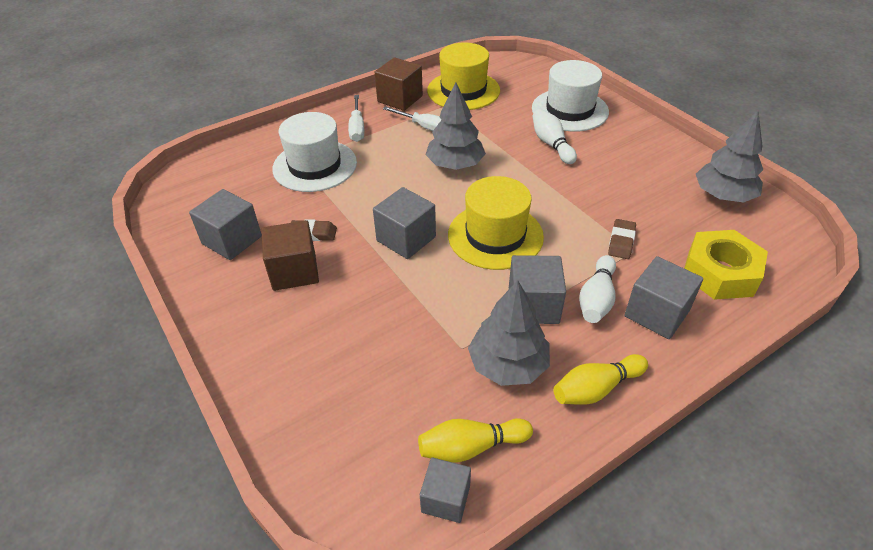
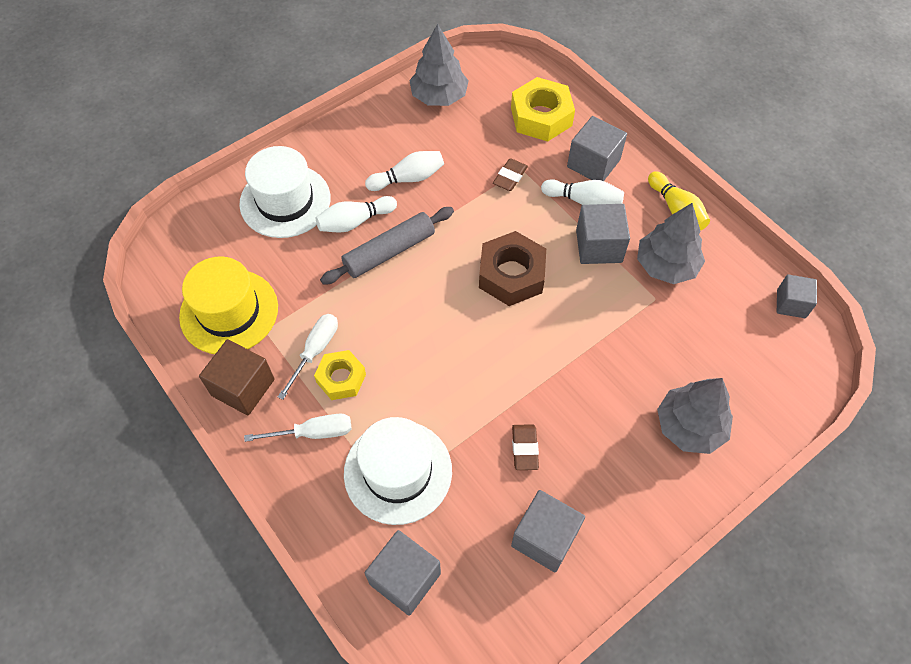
camera: 95 degrees left, 15 degrees up
(294, 271) = (585, 456): brown cube -> none
(399, 139) = (341, 378): none -> yellow nut
(406, 239) = (524, 354): grey cube -> grey cube (405, 578)
(455, 165) = (394, 314): grey tree -> grey tree (690, 426)
(471, 447) = (746, 289): yellow bowling pin -> none
(495, 236) = (511, 274): yellow hat -> brown nut
(520, 162) = (389, 252): none -> grey rolling pin
(606, 174) = (408, 178): none -> white bowling pin
(621, 242) = (510, 177): brown eraser -> brown eraser turned 75 degrees counterclockwise

